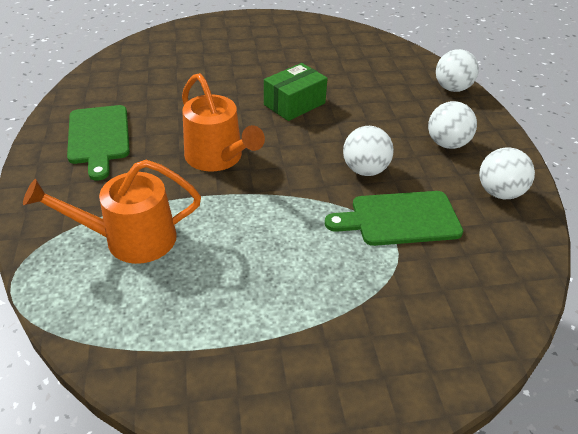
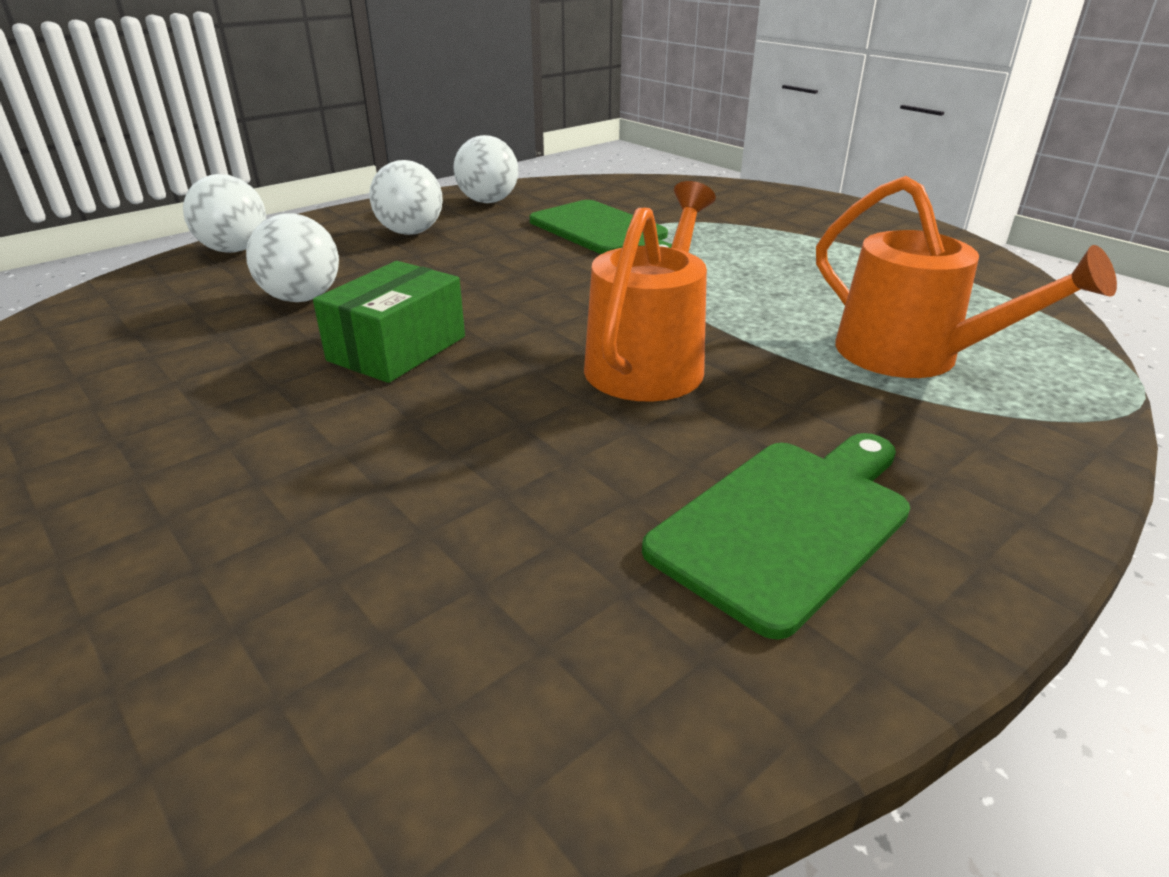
camera: 120 degrees left, 10 degrees down
(294, 104) = (397, 349): green box -> green box turned 75 degrees counterclockwise
(365, 170) = (533, 261): white ball -> white ball (302, 298)

